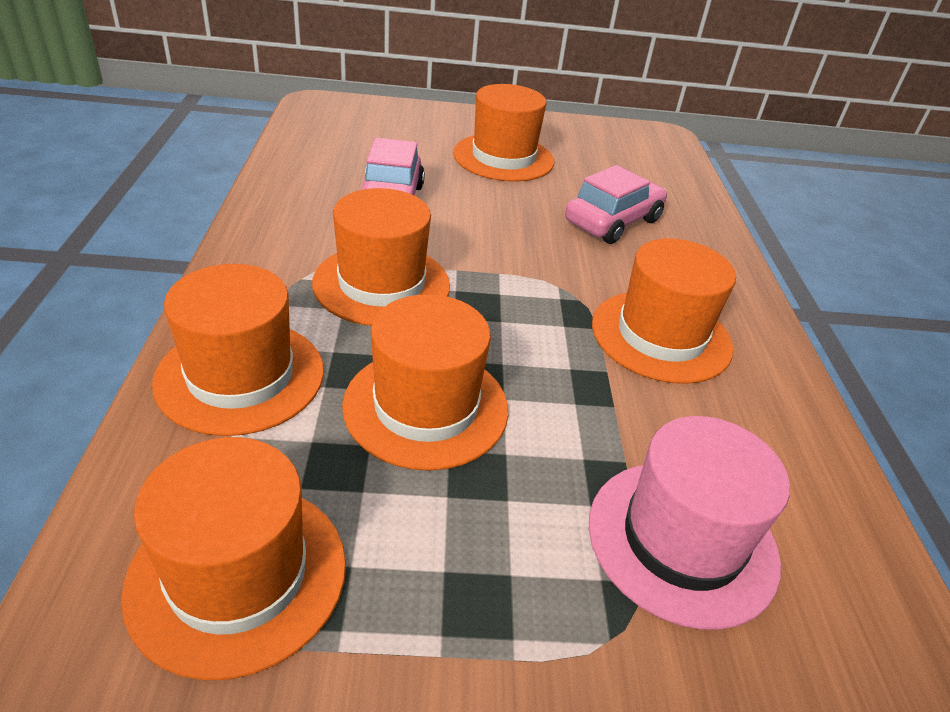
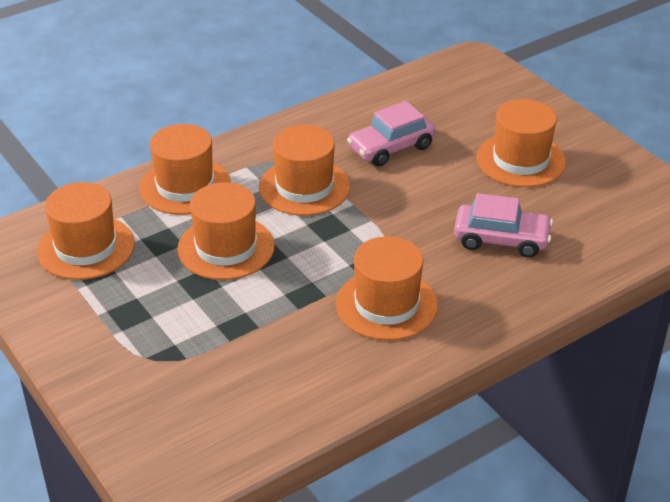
camera: 60 degrees right, 0 degrees up
(682, 540) = (223, 362): pink hat -> none

